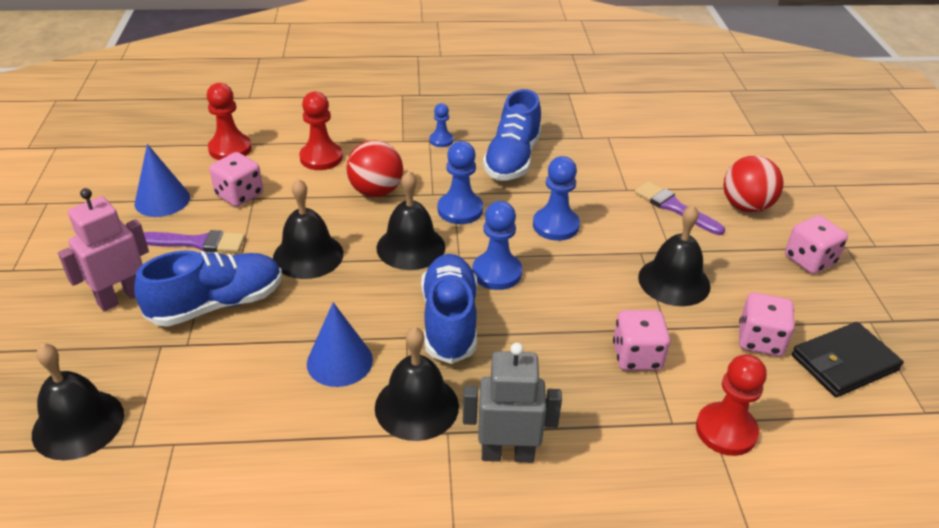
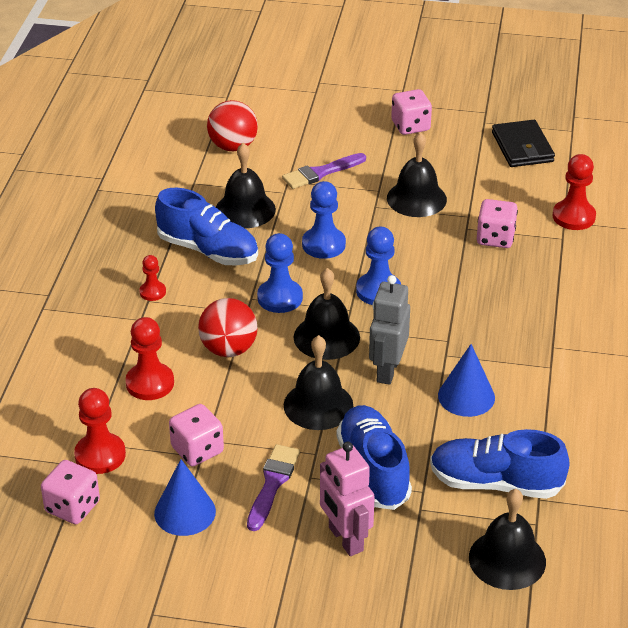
camera: 75 degrees left, 0 degrees up
(416, 406) = (524, 359): black bell -> black bell (245, 209)
(441, 140) = (152, 292): blue pawn -> red pawn
(449, 321) = (432, 327): blue shoe -> blue shoe (495, 483)
(507, 454) = (577, 320): grey robot -> grey robot (387, 370)
(746, 207) = (333, 135): red ball -> red ball (233, 146)
(760, 340) = (492, 176): pink dice -> pink dice (72, 507)

